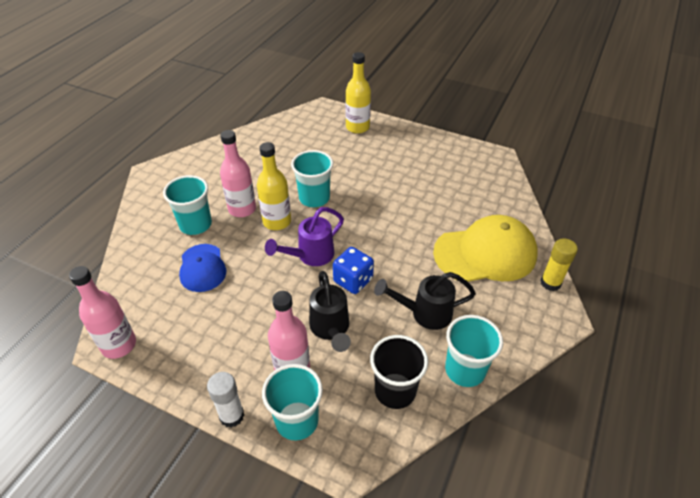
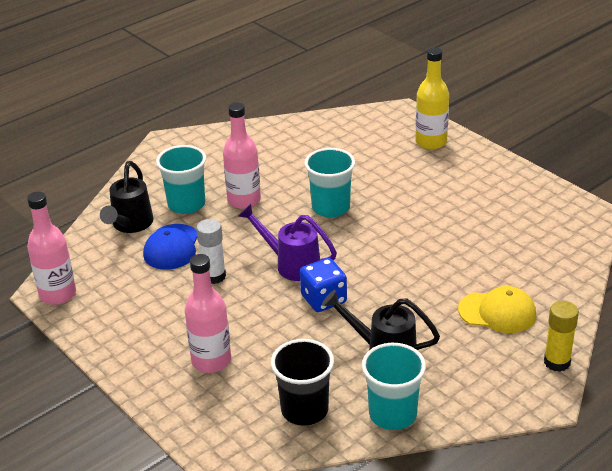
camera: 25 degrees right, 10 degrees down
(232, 416) = (131, 382): white glue stick -> white glue stick (214, 276)
(277, 221) = (274, 222): yellow bottle -> none
(297, 420) = (190, 405): turquoise cup -> none
(310, 256) = (291, 264): purple watering can -> purple watering can turned 45 degrees clockwise
(331, 329) = (271, 338): black watering can -> black watering can (130, 225)
(485, 253) = (497, 312): yellow cap -> yellow cap, size x0.58

